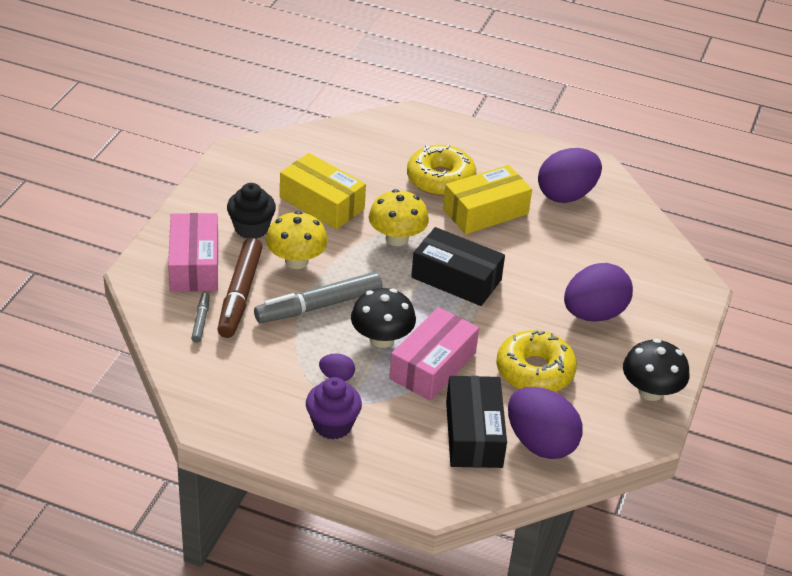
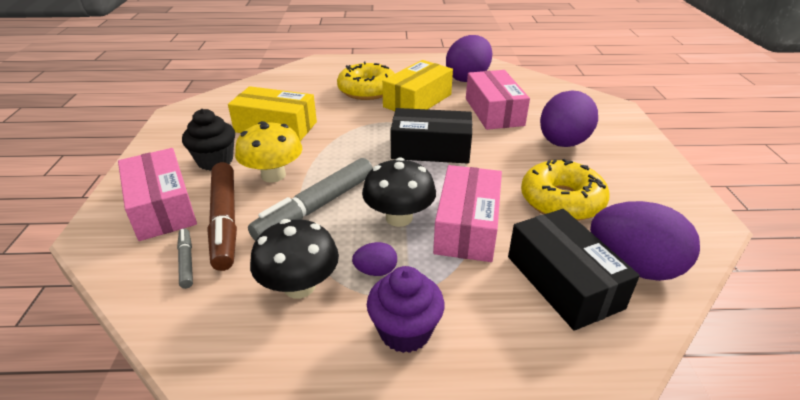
camera: 20 degrees left, 5 degrees down
(397, 238) = (358, 134): yellow mushroom -> none
(556, 252) = (494, 112): none -> pink box
(650, 391) = (669, 186): black mushroom -> black mushroom (299, 286)

